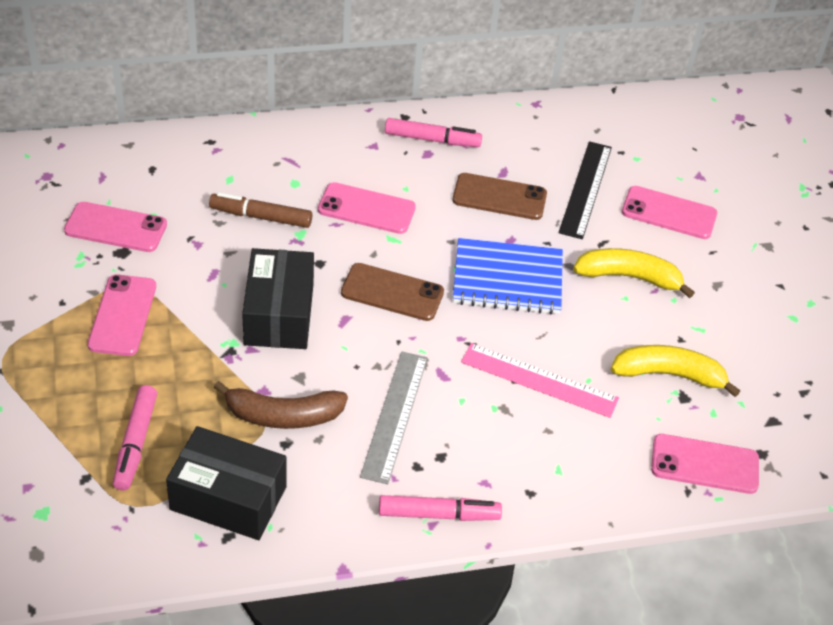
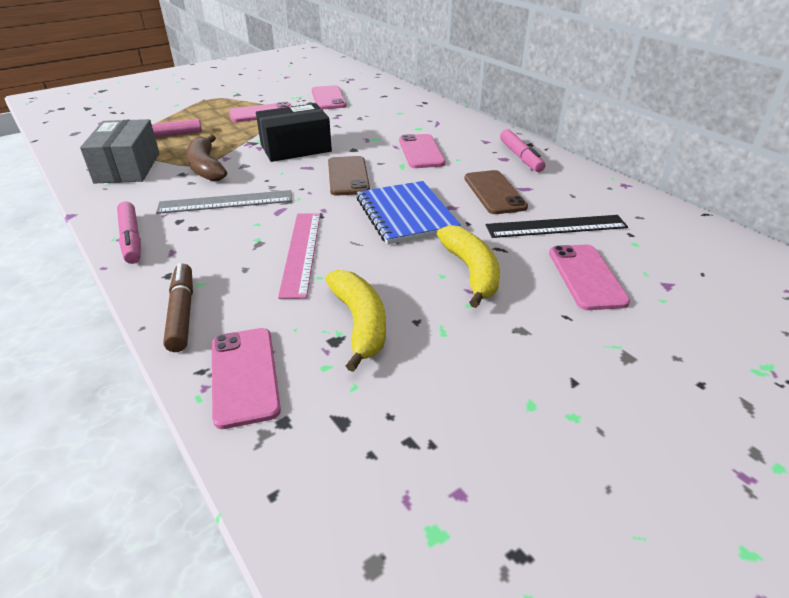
camera: 70 degrees right, 10 degrees down
(228, 498) = (128, 167): black box -> grey box
(261, 217) = (377, 126): brown marker -> brown marker (182, 313)

